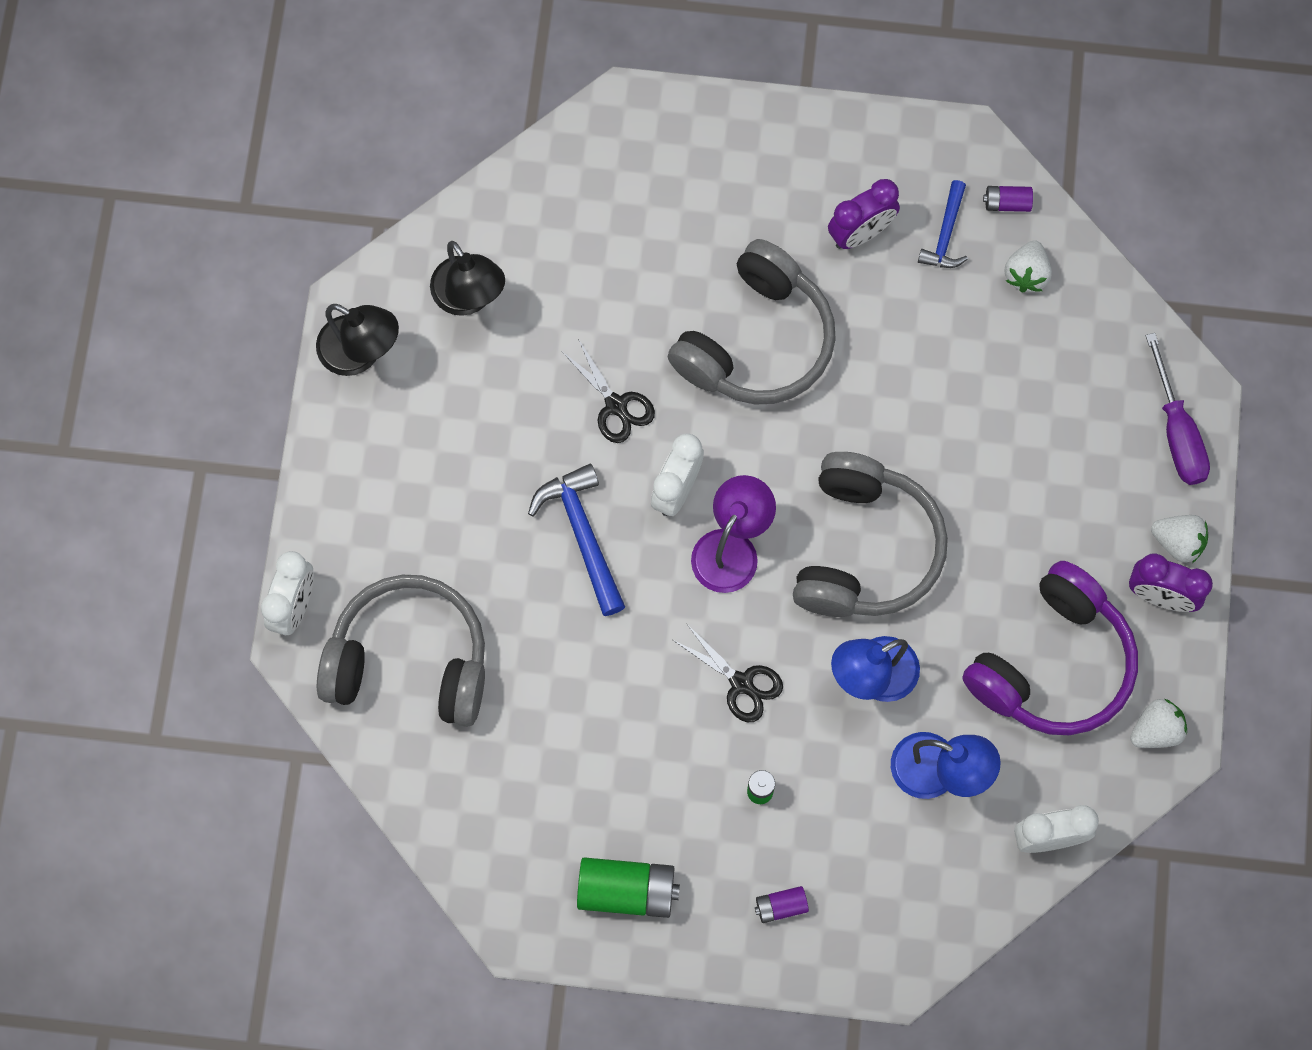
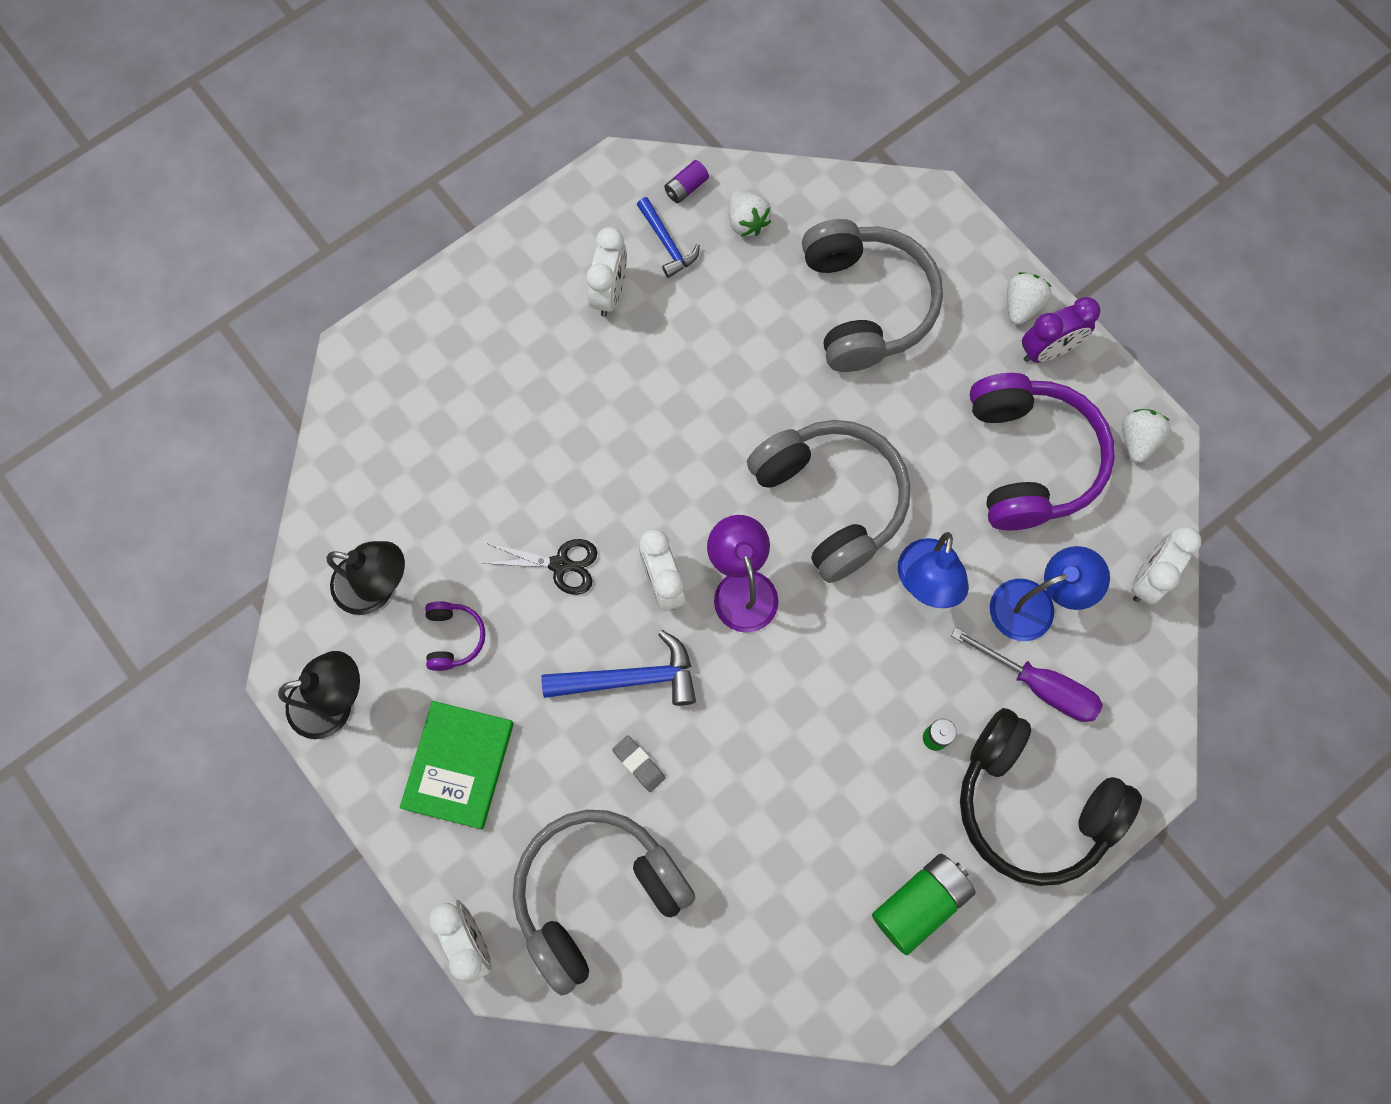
camera: 45 degrees left, 0 degrees up
(403, 480) = (458, 765): none -> green book
(488, 386) = (454, 638): none -> purple headphones
(528, 601) = (639, 764): none -> grey eraser
(583, 535) = (629, 678): blue hammer -> blue hammer turned 150 degrees clockwise
(741, 683) = (845, 674): black scissors -> none
(756, 341) = (613, 429): grey headphones -> grey headphones (865, 305)
(781, 906) = (1032, 804): purple battery -> black headphones
(860, 233) = (609, 293): purple clock -> white clock
(1177, 431) = (946, 236): purple screwdriver -> purple screwdriver (1039, 685)
(1178, 542) = (1021, 306): white strawberry -> white strawberry turned 45 degrees counterclockwise

